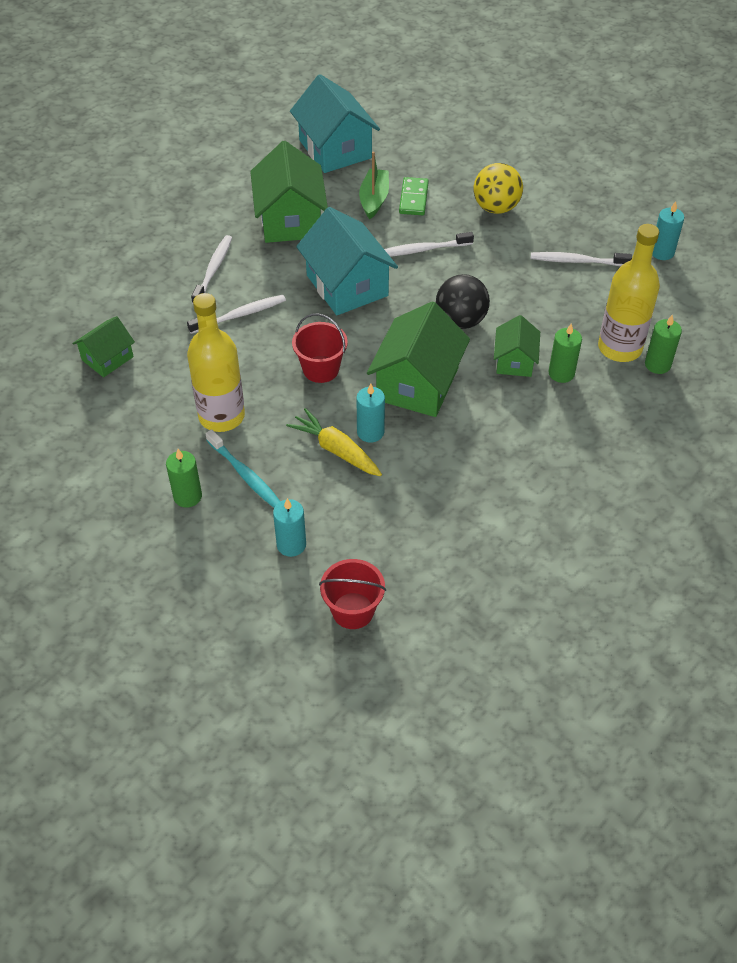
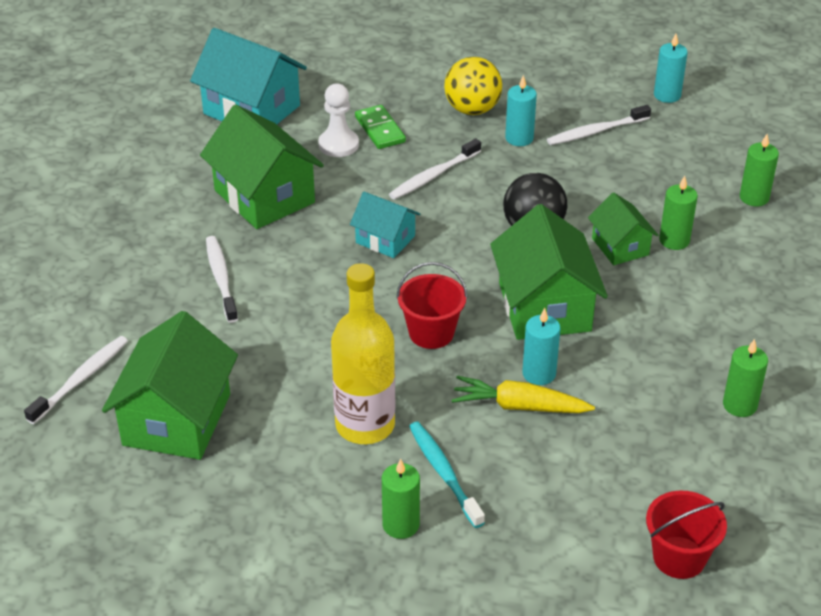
camera: 30 degrees left, 10 degrees down
(107, 358) = (177, 419): green house -> green house, size x1.78
(239, 315) = (292, 314): white toothbrush -> white toothbrush (80, 379)
(245, 474) = (444, 473): turquoise toothbrush -> turquoise toothbrush turned 135 degrees counterclockwise
(291, 545) = (557, 522): turquoise candle -> turquoise candle (519, 138)
(347, 285) = (385, 239): turquoise house -> turquoise house, size x0.56
(374, 199) = (338, 145): green boat -> white pawn
(497, 522) = (739, 405): none -> green candle
(619, 348) = (706, 196): yellow bottle -> none

